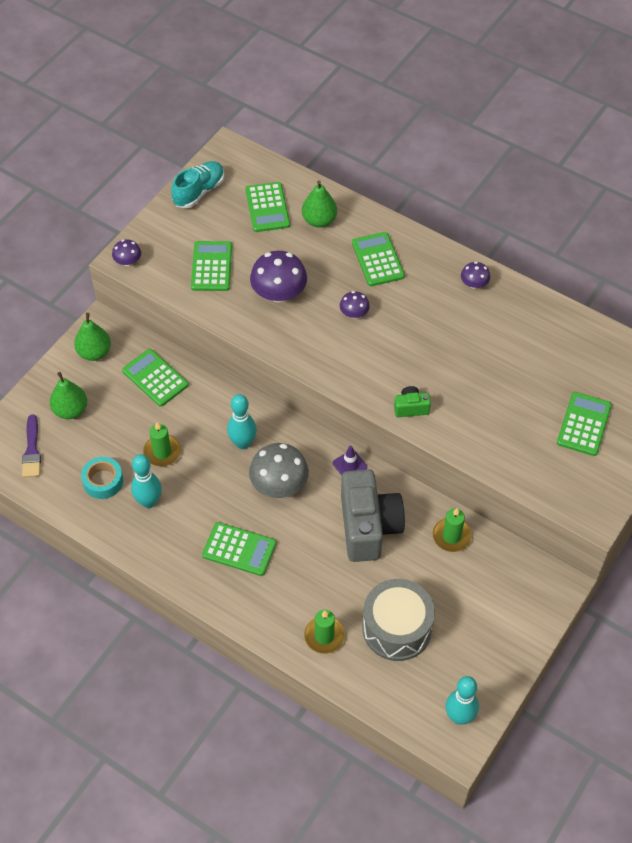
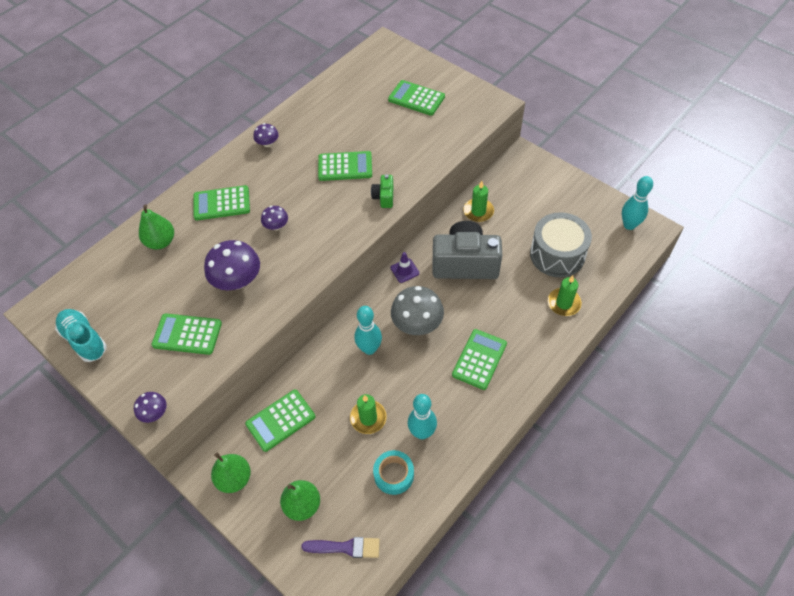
camera: 80 degrees left, 0 degrees up
(267, 207) = (129, 282): green calculator -> green calculator (345, 166)

